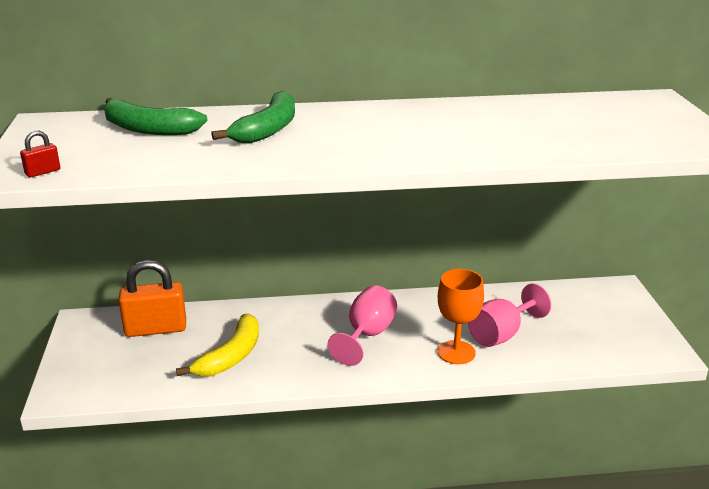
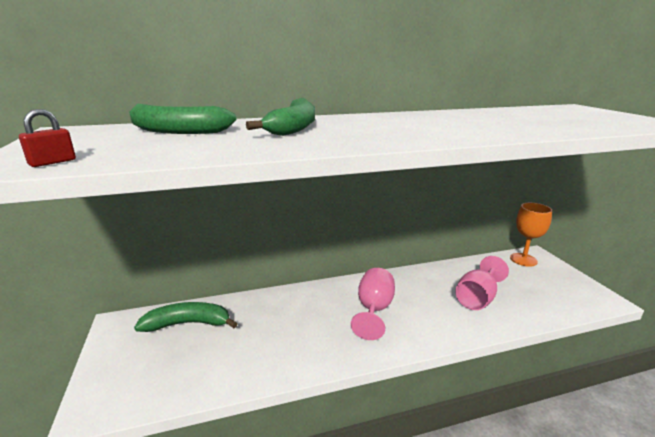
camera: 10 degrees left, 5 degrees down
(156, 329) = (188, 324): orange padlock -> green banana
(231, 356) = (263, 343): yellow banana -> none
(456, 352) = (452, 317): orange goblet -> orange goblet (523, 260)

